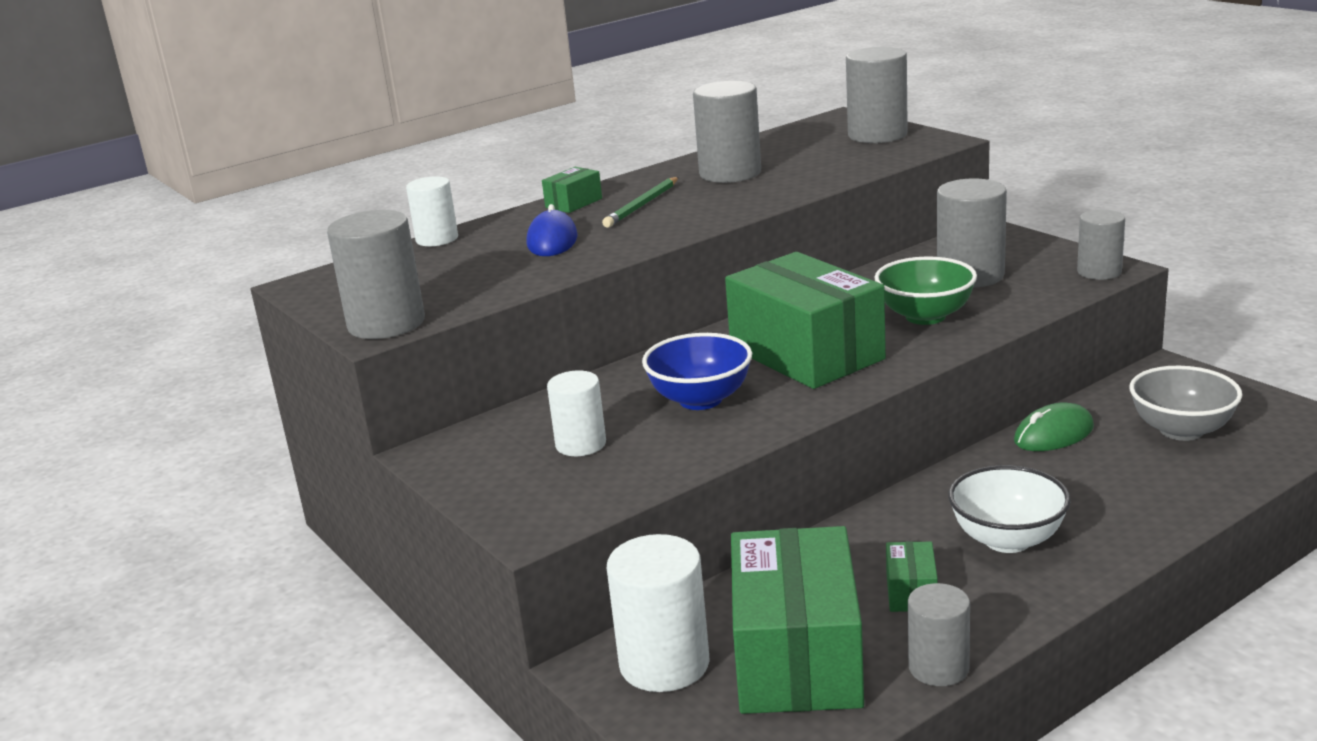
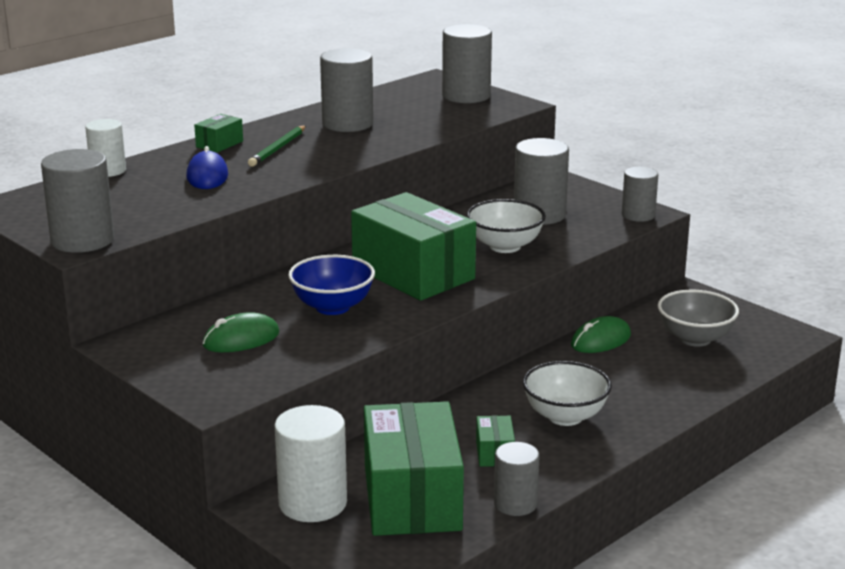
camera: 10 degrees left, 0 degrees up
(581, 444) = (241, 339): white cylinder -> green mouse
(925, 316) = (505, 246): green bowl -> white bowl

